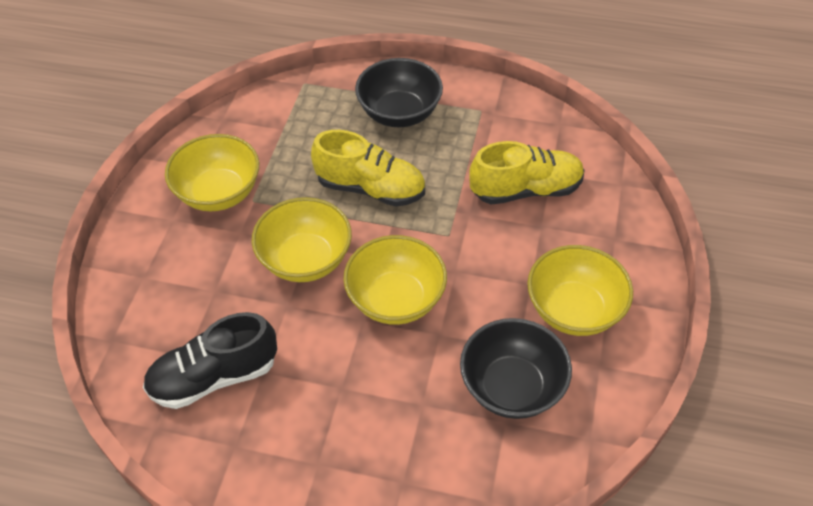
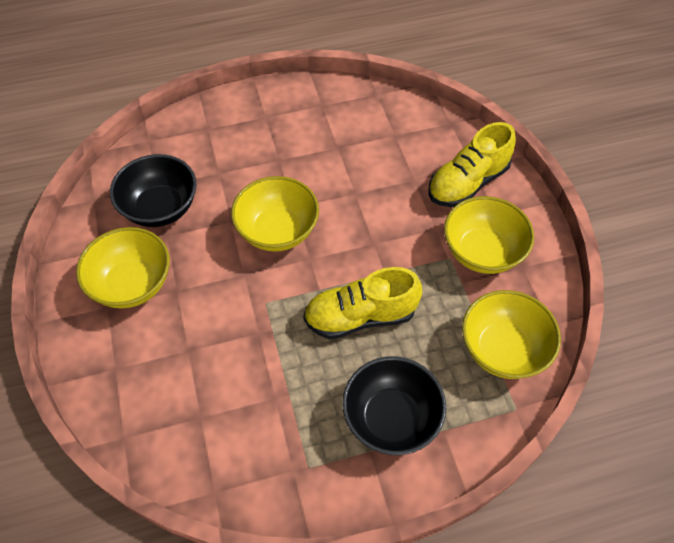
camera: 150 degrees right, 5 degrees up
(214, 377) = (365, 131): black shoe -> none
(305, 260) = (367, 230): yellow bowl -> yellow bowl (503, 349)
(526, 190) = (217, 383): yellow shoe -> yellow shoe (467, 183)

